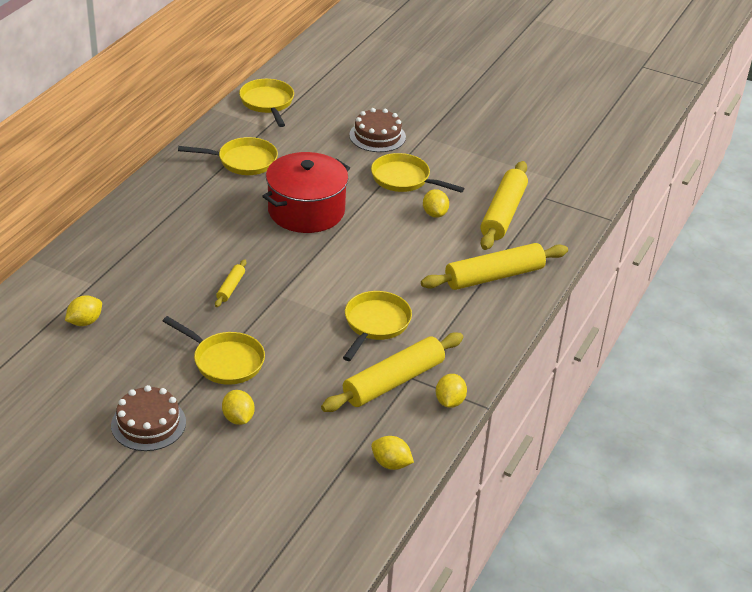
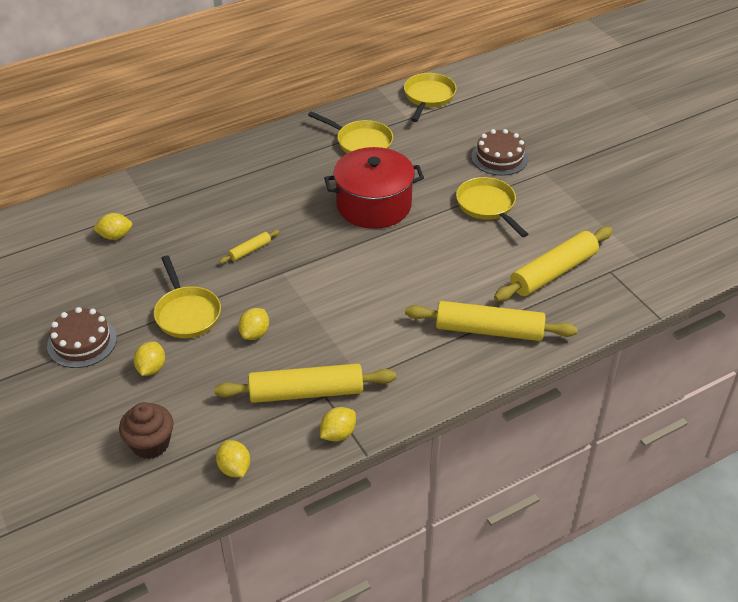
camera: 35 degrees right, 5 degrees up
(299, 477) = (150, 444): none -> brown cupcake
(375, 324) = (339, 332): yellow pan -> none
(434, 214) = (487, 249): yellow lemon -> yellow lemon (255, 333)

